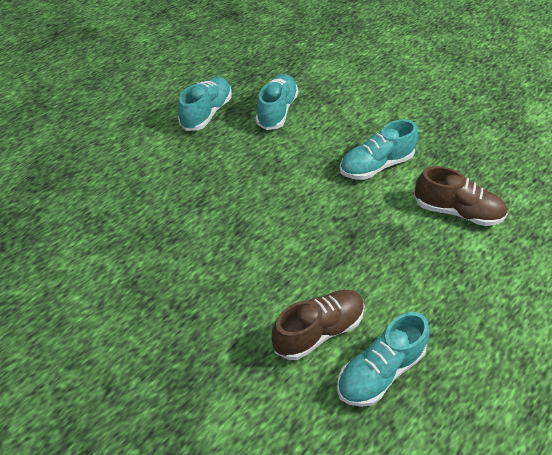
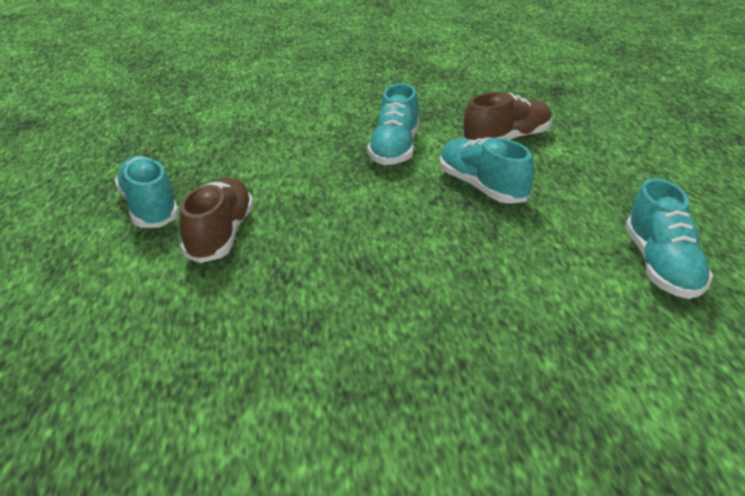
camera: 50 degrees left, 15 degrees down
(277, 111) = (229, 165): turquoise shoe -> turquoise shoe (482, 187)
(318, 331) = (575, 280): brown shoe -> brown shoe (220, 235)

